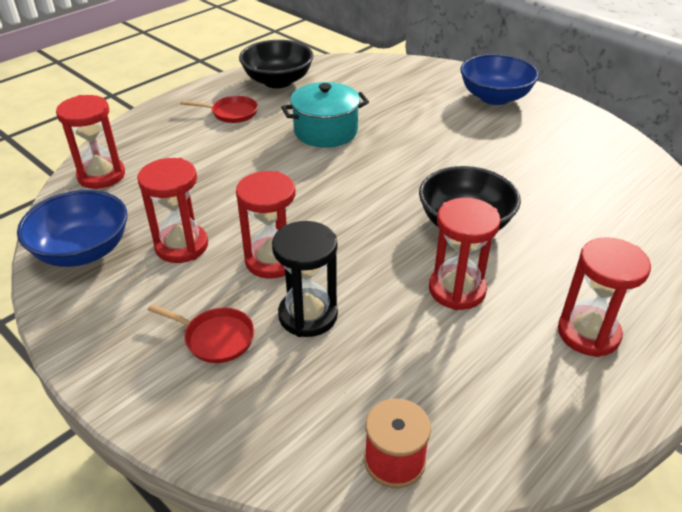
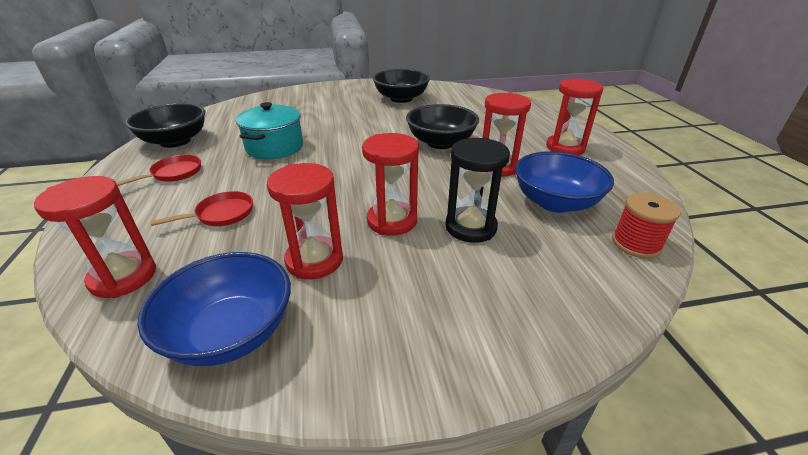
camera: 55 degrees left, 5 degrees down
(215, 338) = (456, 281): red pan -> red pan (221, 214)
(495, 97) = (337, 92): blue bowl -> blue bowl (555, 202)
(545, 144) = (401, 99): none -> black bowl

